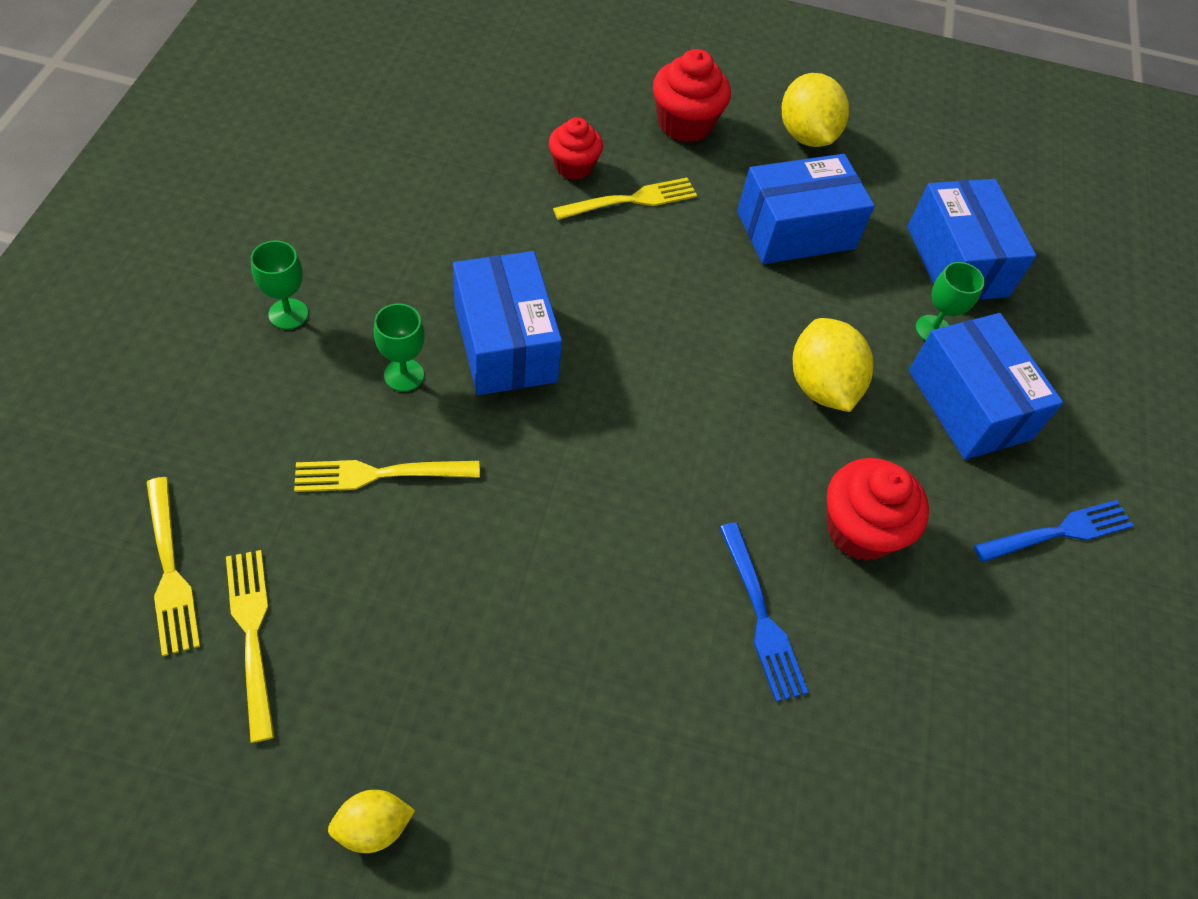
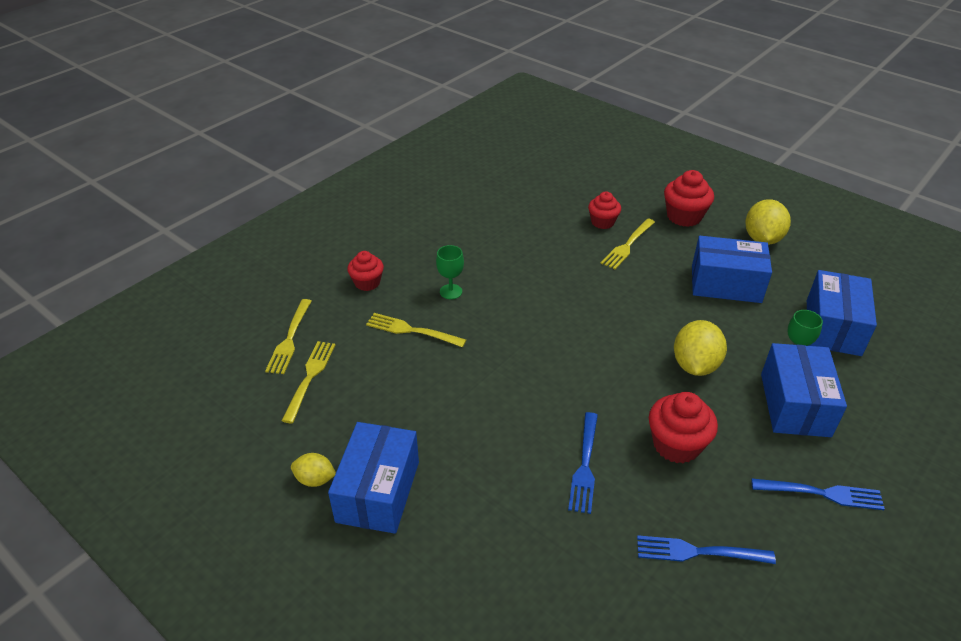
camera: 35 degrees right, 15 degrees down
(249, 404) = (367, 283): none -> red cupcake
(288, 314) = (409, 250): green goblet -> none
(505, 343) = (513, 292): blue box -> blue box (378, 491)
(631, 200) = (627, 245): yellow fork -> yellow fork turned 120 degrees clockwise
(965, 689) = (698, 552): none -> blue fork

